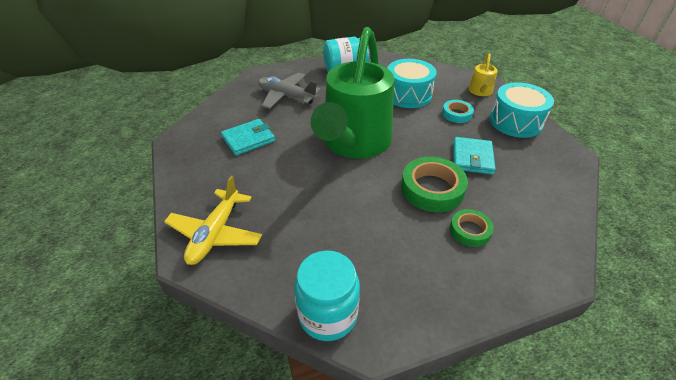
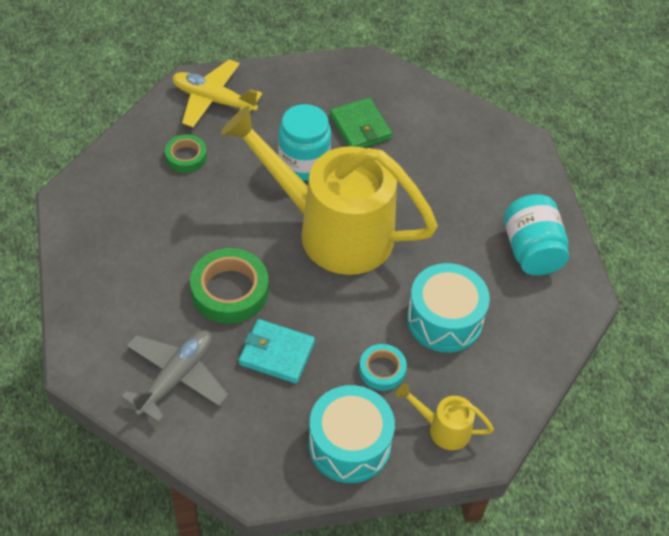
camera: 95 degrees right, 10 degrees up
(248, 139) = (360, 127): turquoise wallet -> green wallet
(286, 96) = (456, 170): grey plane -> grey plane (176, 378)
(328, 314) = (100, 172): turquoise jar -> turquoise jar (304, 163)
(354, 144) = (332, 229): green watering can -> yellow watering can
(470, 230) = (157, 306): green tape -> green tape (186, 156)

